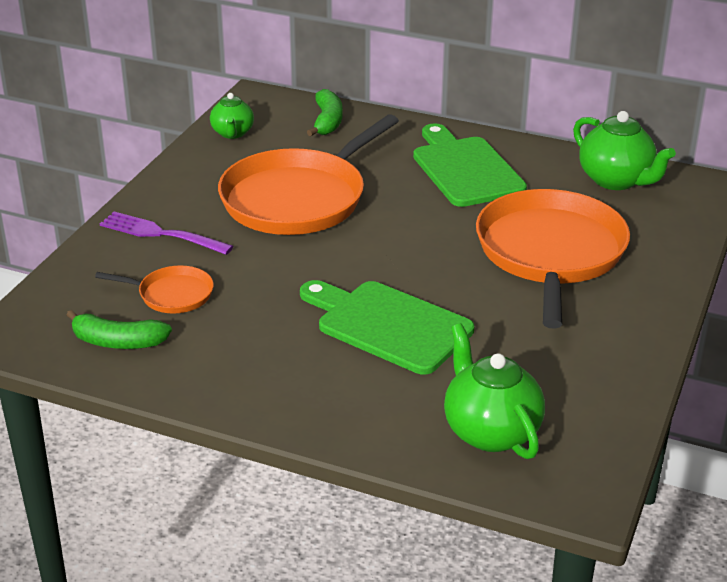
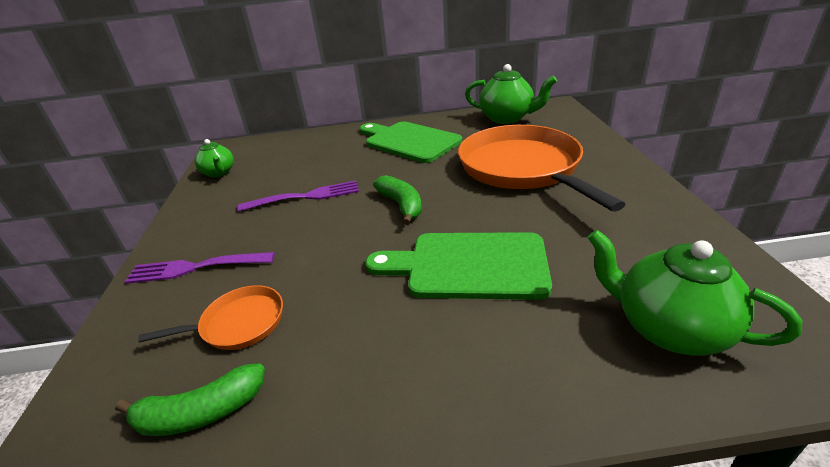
camera: 25 degrees left, 0 degrees up
(298, 198) = (304, 197): orange pan -> purple fork
(327, 121) = (288, 145): green banana -> green banana (401, 205)

